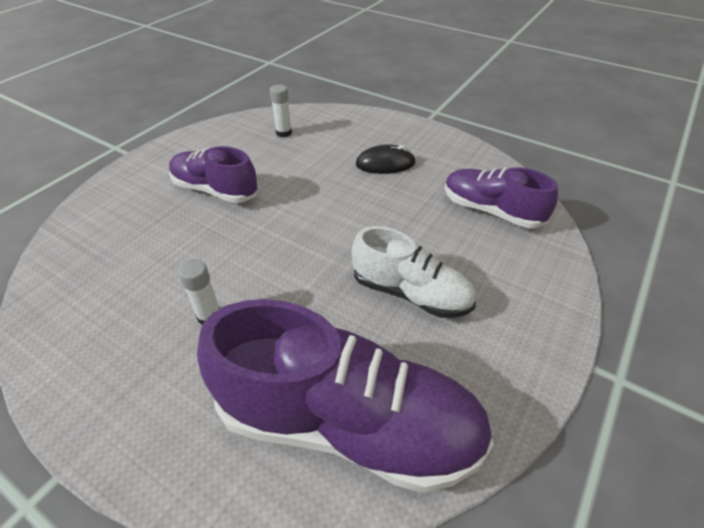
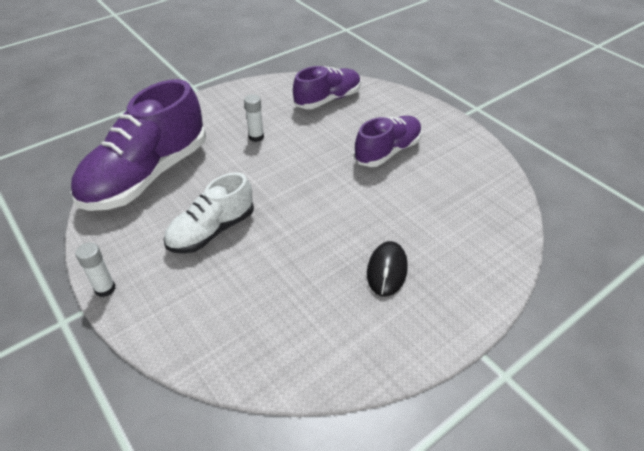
camera: 110 degrees right, 0 degrees up
(283, 133) = (472, 206): white glue stick -> white glue stick (105, 289)
(491, 211) = (270, 328): purple shoe -> purple shoe (328, 99)

